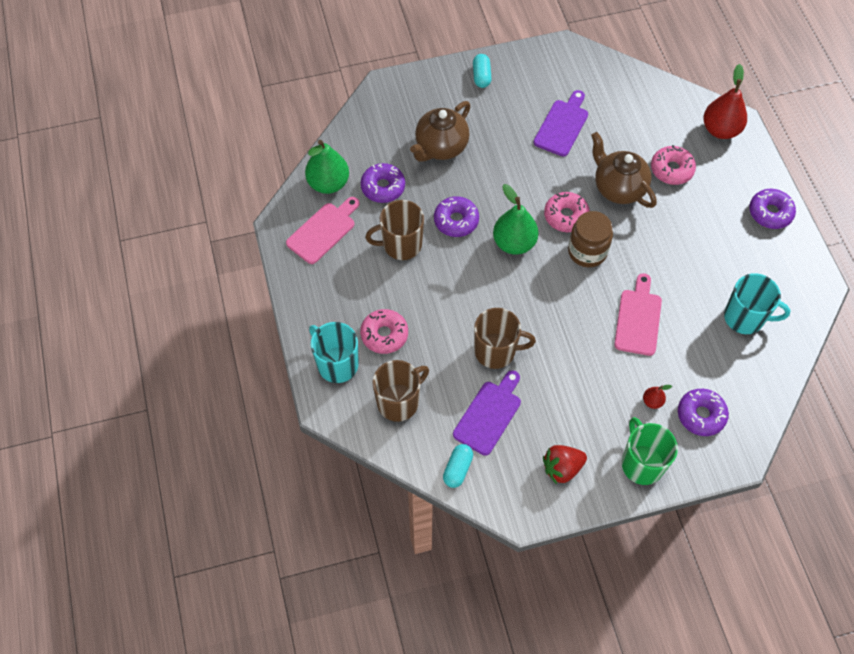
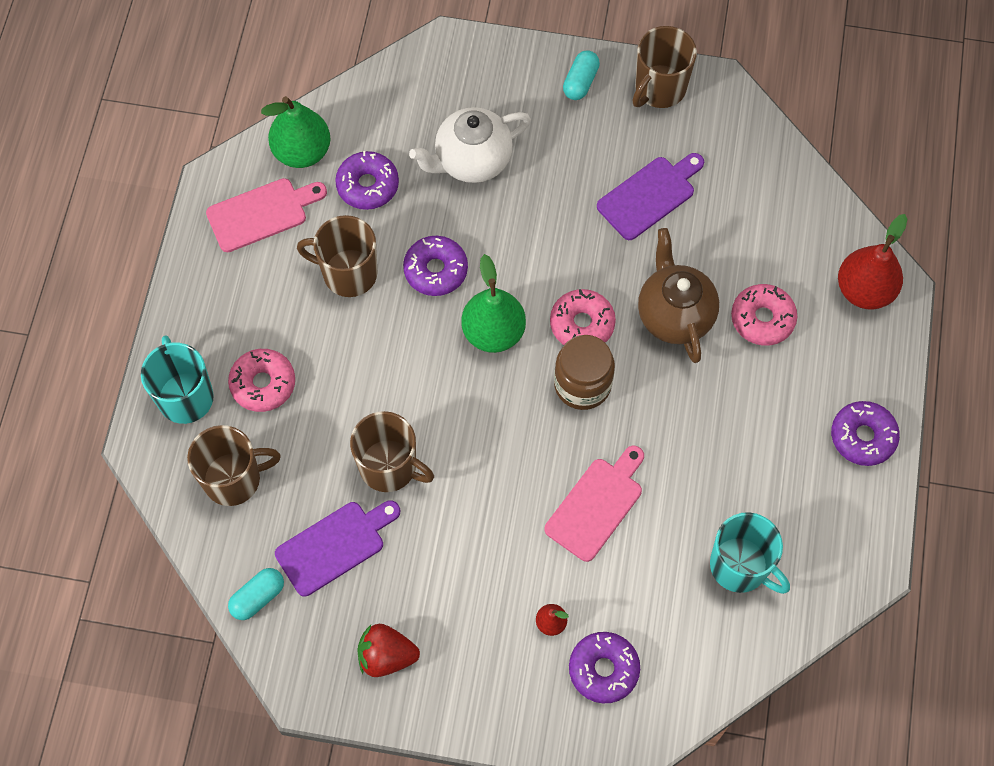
camera: 25 degrees right, 5 degrees up
(441, 147) = (472, 160): brown teapot -> white teapot
(531, 62) = (659, 88): none -> brown mug
(642, 463) = (490, 697): green mug -> none

